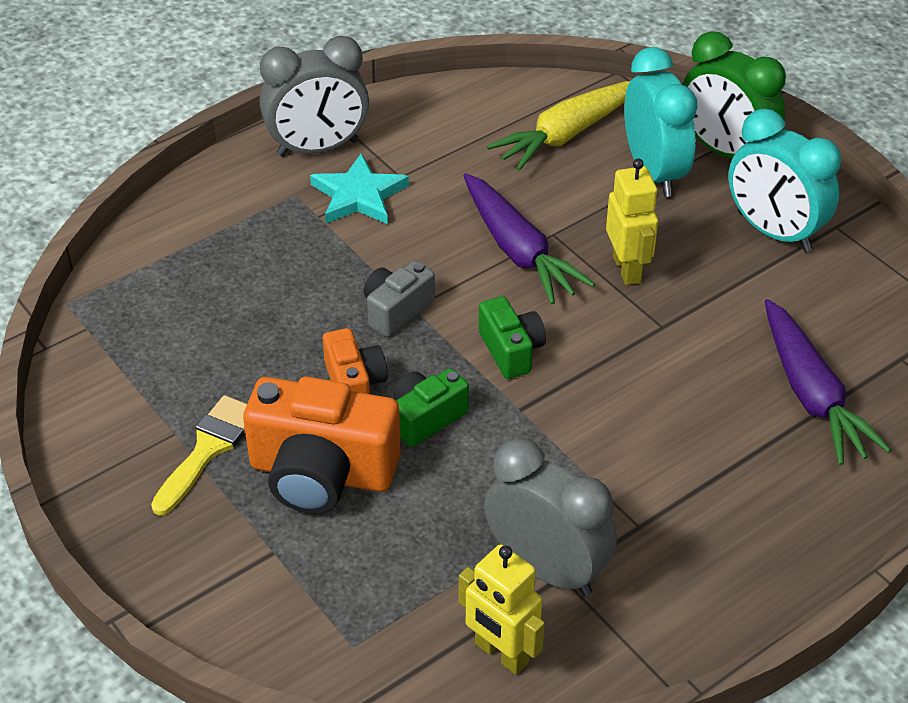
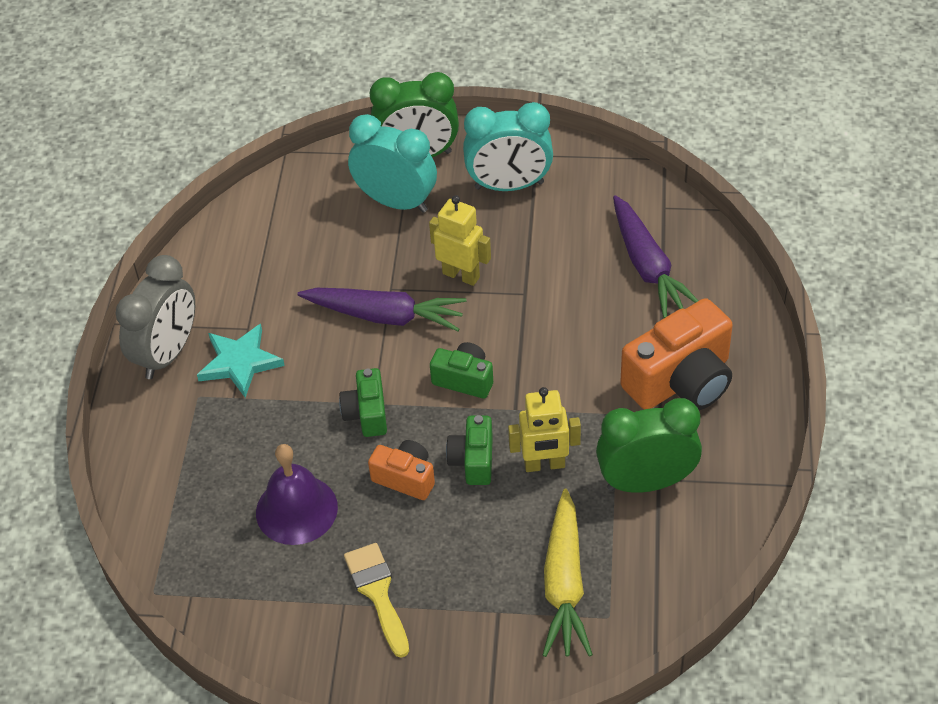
camera: 45 degrees left, 5 degrees up
(243, 334) = (296, 509): none -> purple bell
(321, 473) = (461, 545): orange camera -> orange camera (681, 381)
(396, 310) = (366, 414): grey camera -> green camera
(501, 654) = (684, 547): yellow robot -> yellow robot (544, 465)
(546, 568) = (646, 482): grey clock -> green clock
(567, 134) = (312, 218): yellow carrot -> yellow carrot (564, 584)
(811, 395) = (648, 266): purple carrot -> purple carrot turned 45 degrees clockwise

